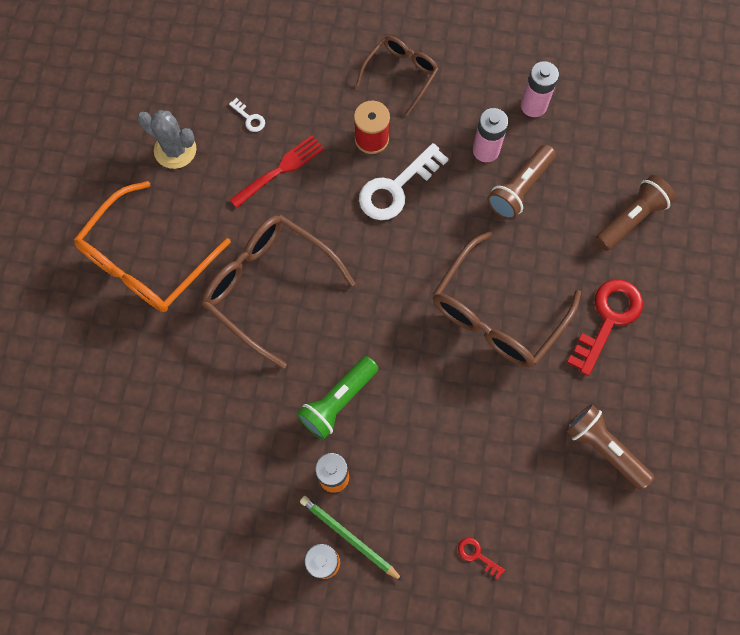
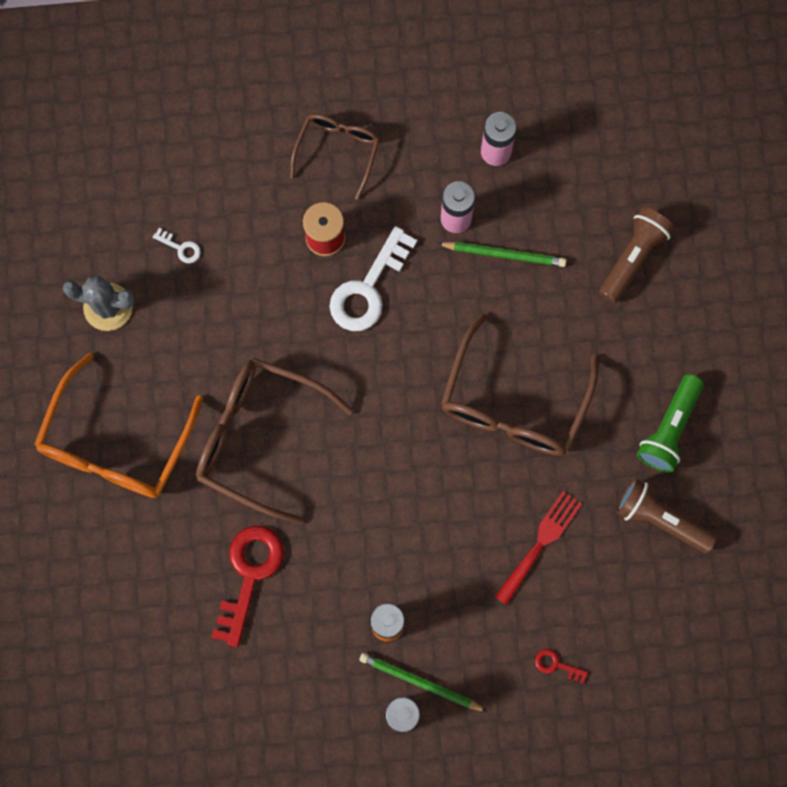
camera: 15 degrees left, 5 degrees up
(280, 170) = (233, 300): red fork -> red fork (540, 543)
(338, 401) = (369, 544): green flashlight -> green flashlight (669, 429)
(519, 189) = (504, 254): brown flashlight -> green pencil
(608, 319) = (633, 377): red key -> red key (249, 574)

